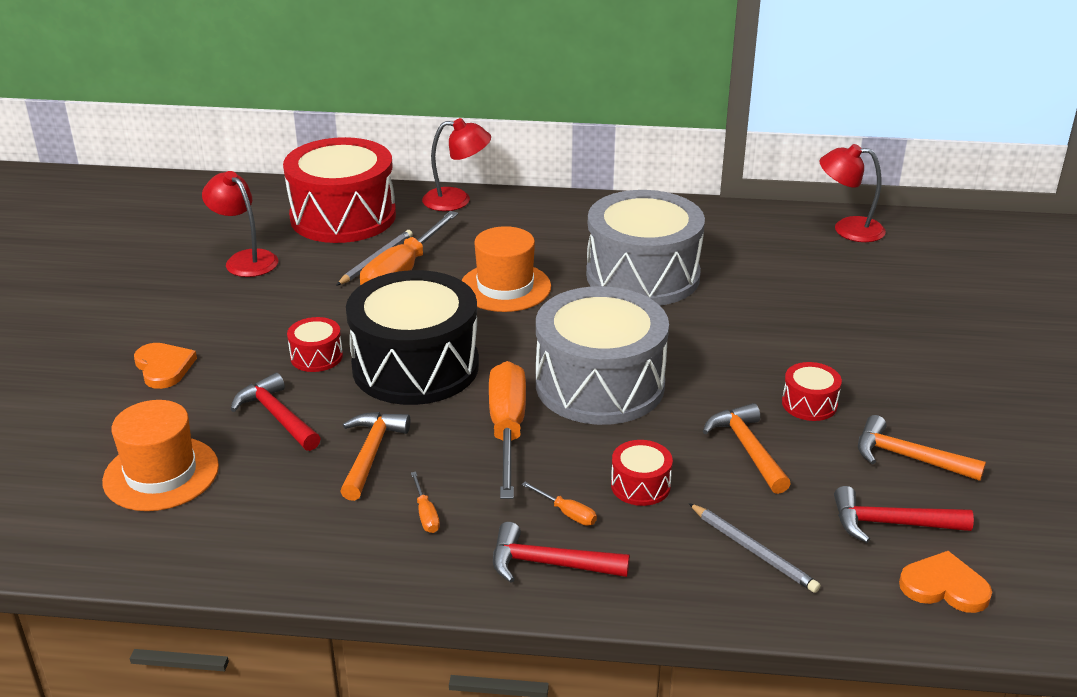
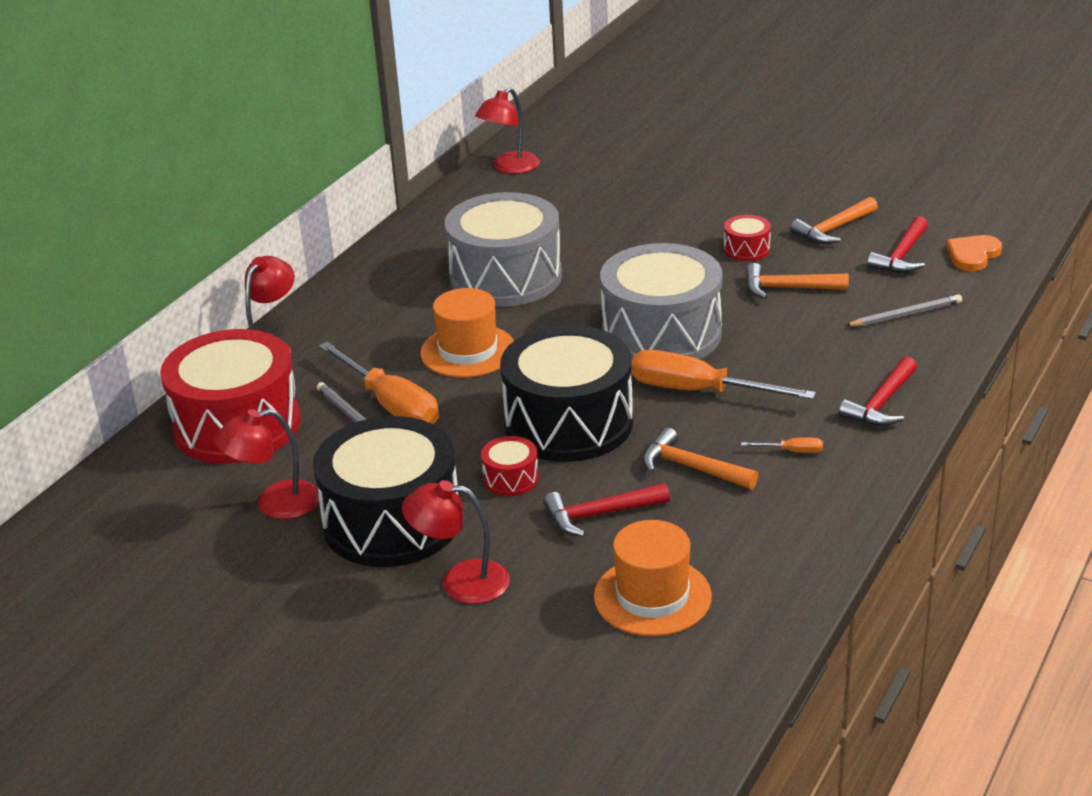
camera: 65 degrees left, 0 degrees up
(164, 367) = (461, 581): orange heart -> red lamp
(236, 315) = (392, 522): none -> black drum
(567, 513) = (825, 383): orange screwdriver -> none
(640, 485) = (808, 344): red drum -> none

